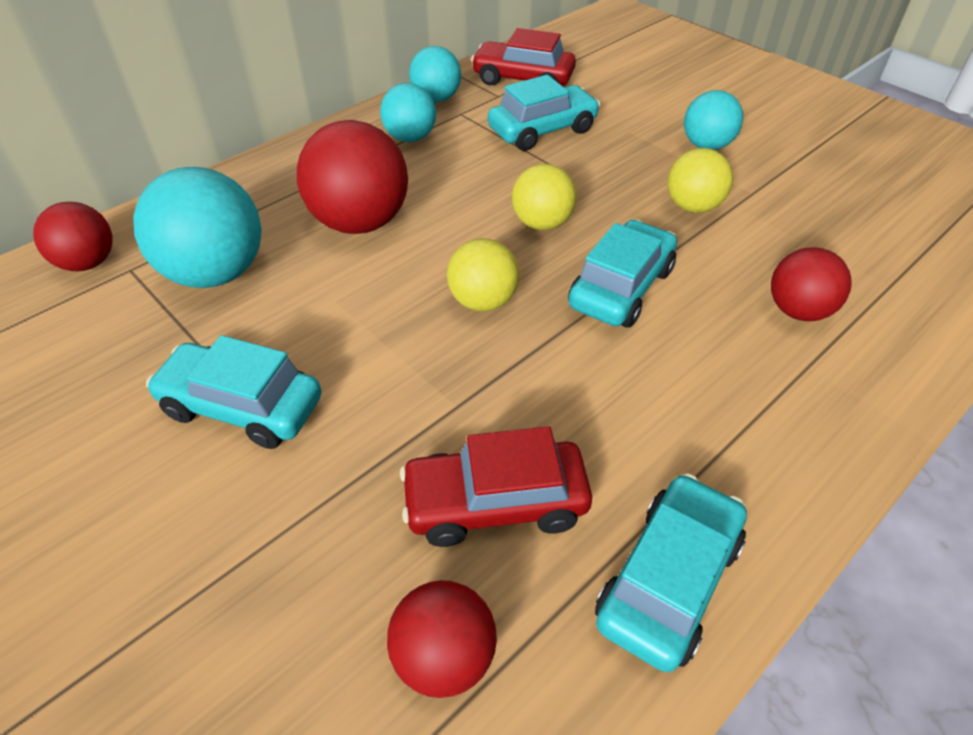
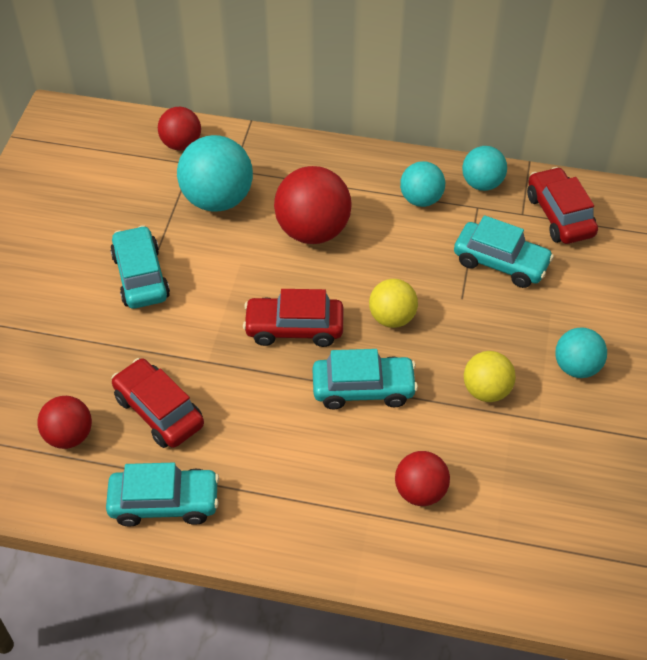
camera: 55 degrees right, 5 degrees up
(483, 301) = (294, 328): yellow ball -> red car

